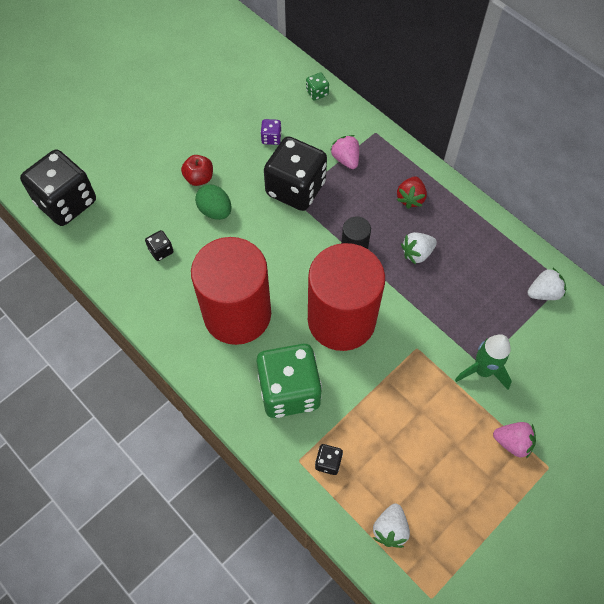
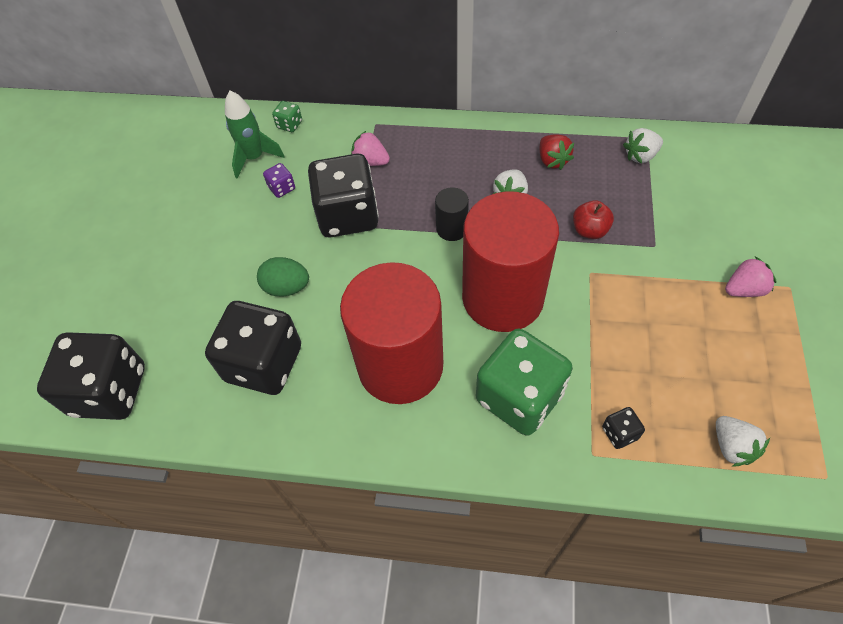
camera: 35 degrees left, 5 degrees down
(161, 251) = (264, 363): black dice -> black dice, size x2.46
(199, 178) = (241, 269): red apple -> red apple (589, 230)
(410, 198) = (459, 156): red strawberry -> red strawberry (552, 160)
(482, 370) = (660, 250): green rocket -> green rocket (254, 158)
(543, 292) = (640, 156): white strawberry -> white strawberry turned 150 degrees counterclockwise

